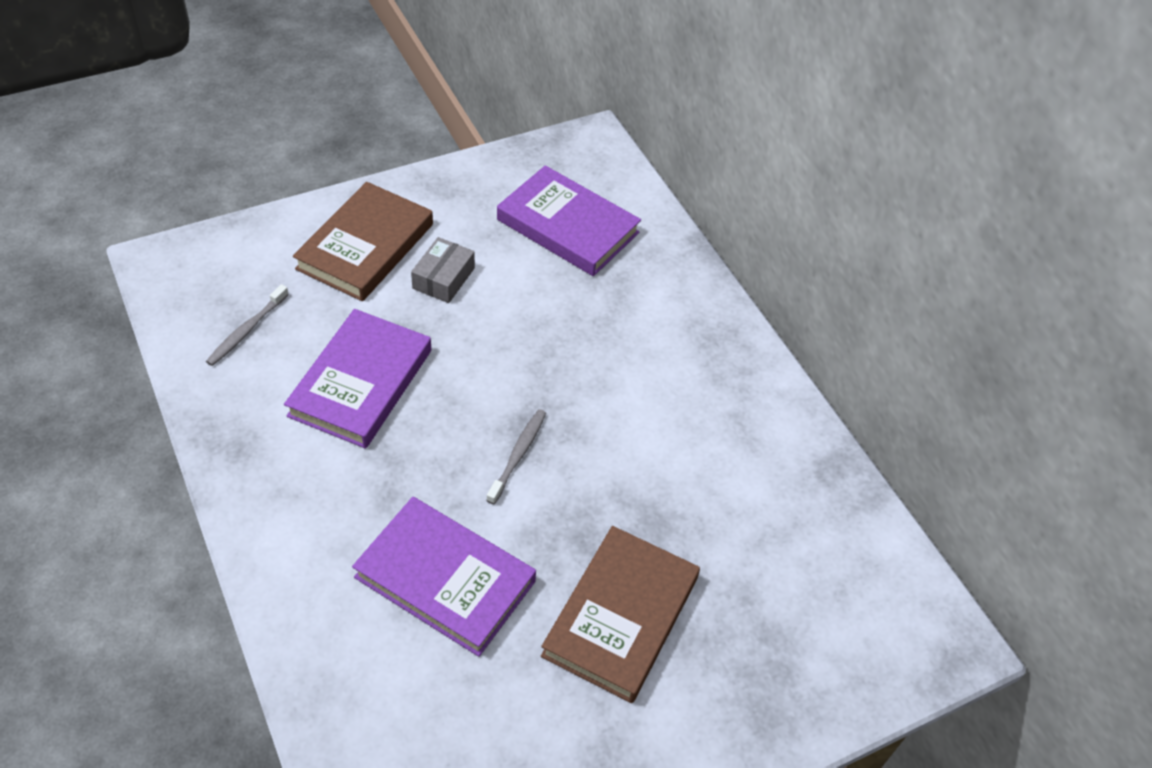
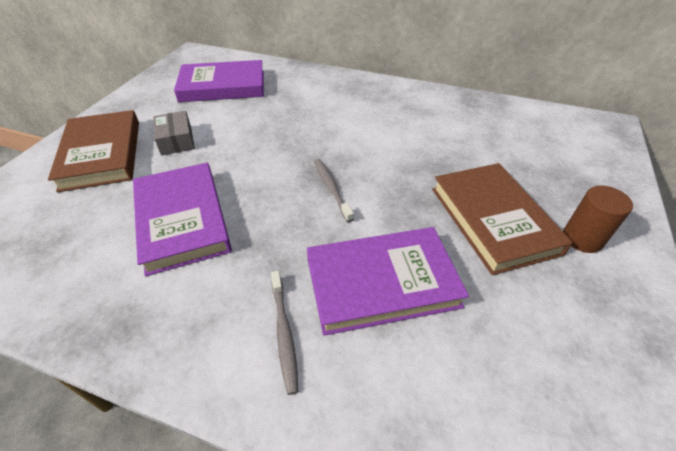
camera: 40 degrees left, 5 degrees down
(246, 331) = (49, 248): grey toothbrush -> grey toothbrush (284, 334)
(676, 708) = (582, 238): none -> brown cylinder

